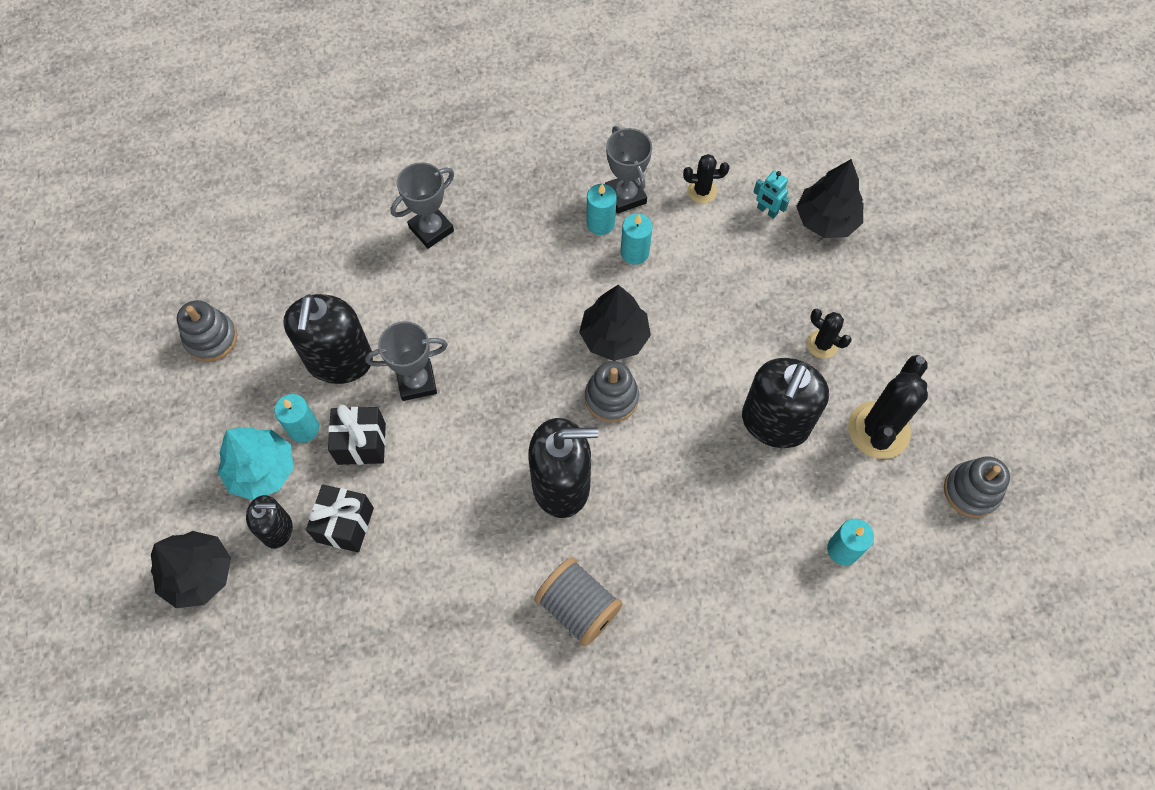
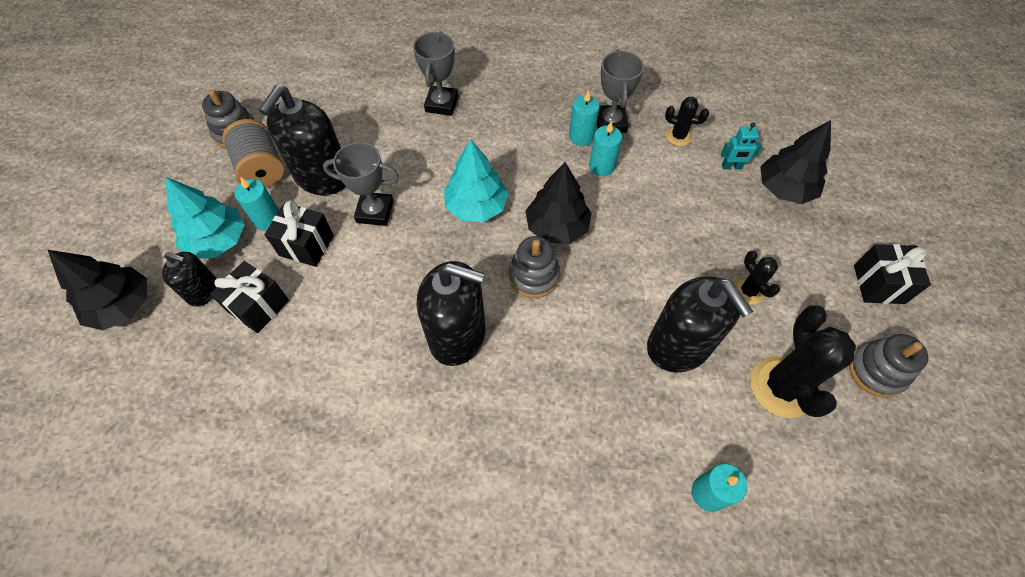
camera: 20 degrees right, 5 degrees down
(431, 229) = (442, 104): grey trophy -> grey trophy turned 60 degrees counterclockwise
(522, 341) = (476, 206): none -> turquoise tree
(578, 607) = (424, 453): grey spool -> grey spool (262, 169)
(767, 211) = (731, 167): turquoise robot -> turquoise robot turned 60 degrees counterclockwise
(775, 422) = (678, 346): black soap dispenser -> black soap dispenser turned 75 degrees counterclockwise
(878, 430) = (781, 387): black cactus -> black cactus turned 45 degrees counterclockwise
(940, 297) = (878, 284): none -> black gift
(971, 491) = (865, 481): grey stacking toy -> grey stacking toy (876, 371)

